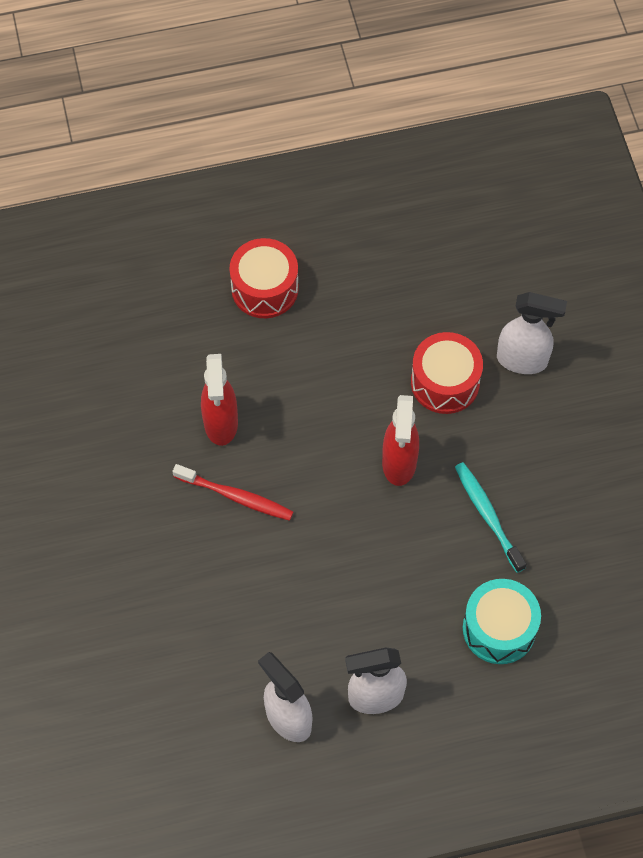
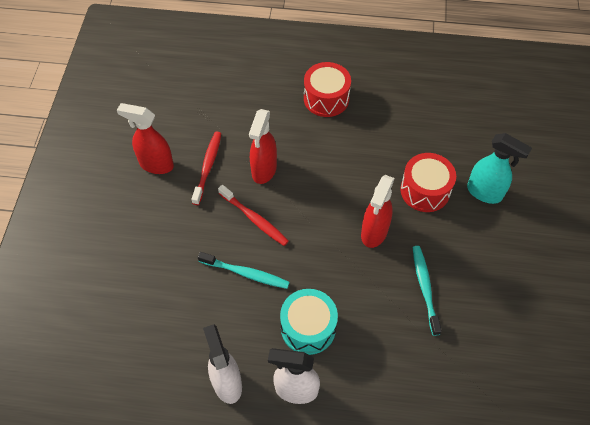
camera: 20 degrees right, 5 degrees down
(68, 464) = (156, 164): none -> red spray bottle
(142, 443) = (208, 167): none -> red toothbrush
(255, 573) = (246, 273): none -> turquoise toothbrush
(499, 629) = (405, 372): turquoise drum -> turquoise drum (308, 327)
(522, 360) = (484, 192): white spray bottle -> turquoise spray bottle

